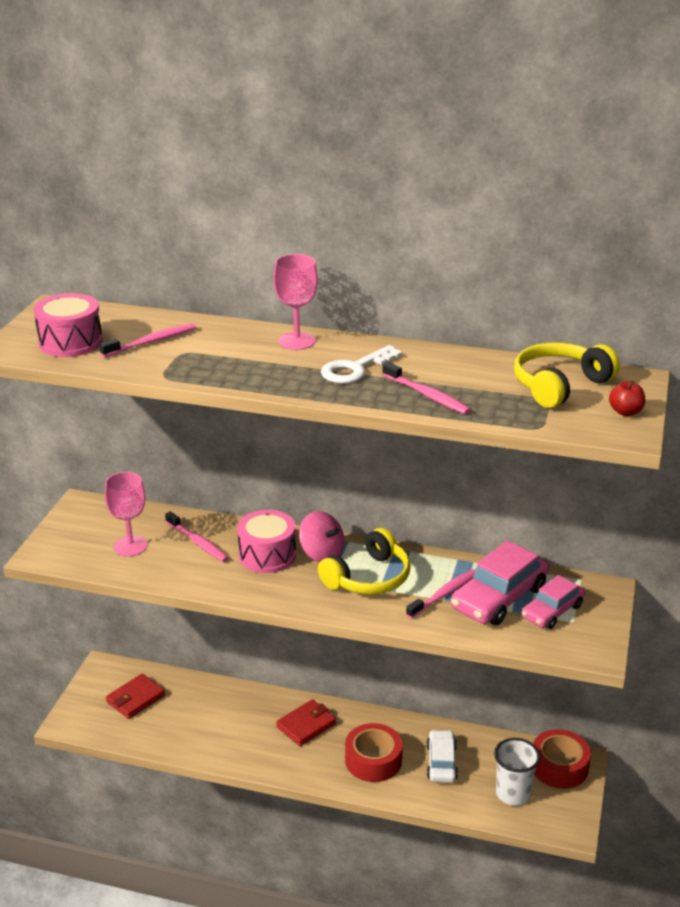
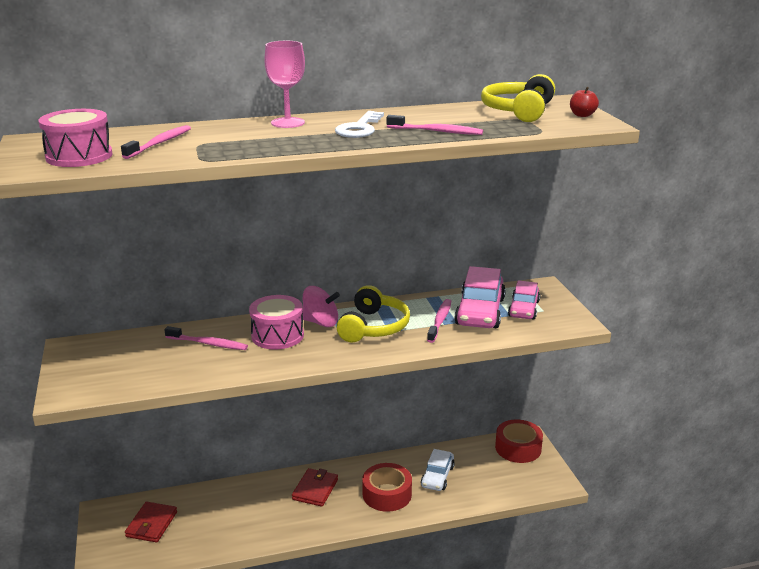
camera: 30 degrees left, 5 degrees down
(130, 546) = (148, 363): pink goblet -> none
(441, 762) = (437, 476): white car -> white car turned 135 degrees counterclockwise
(513, 794) = (503, 477): white cup -> none

